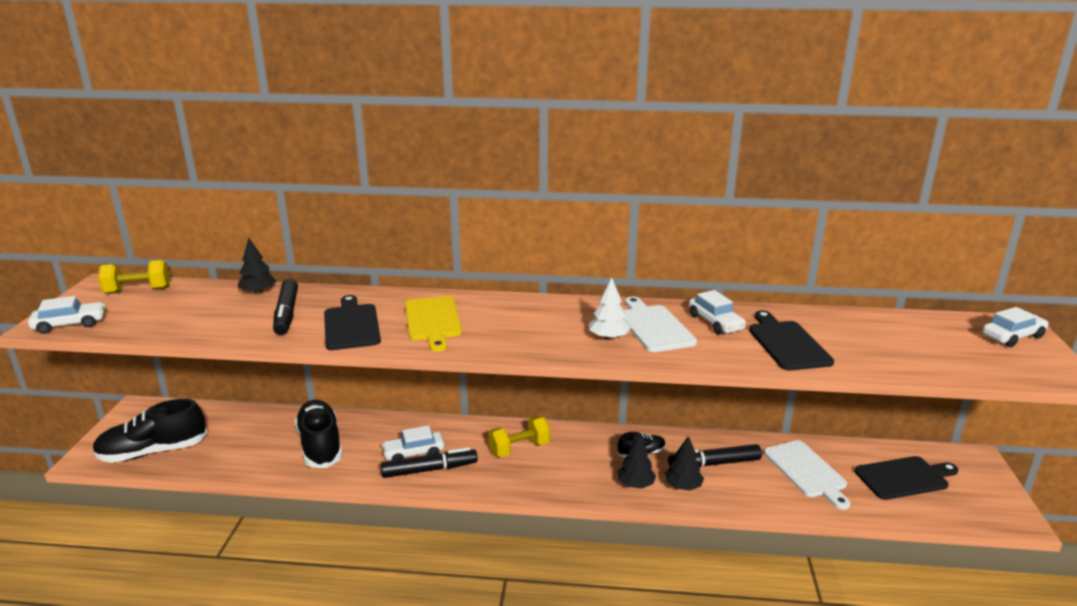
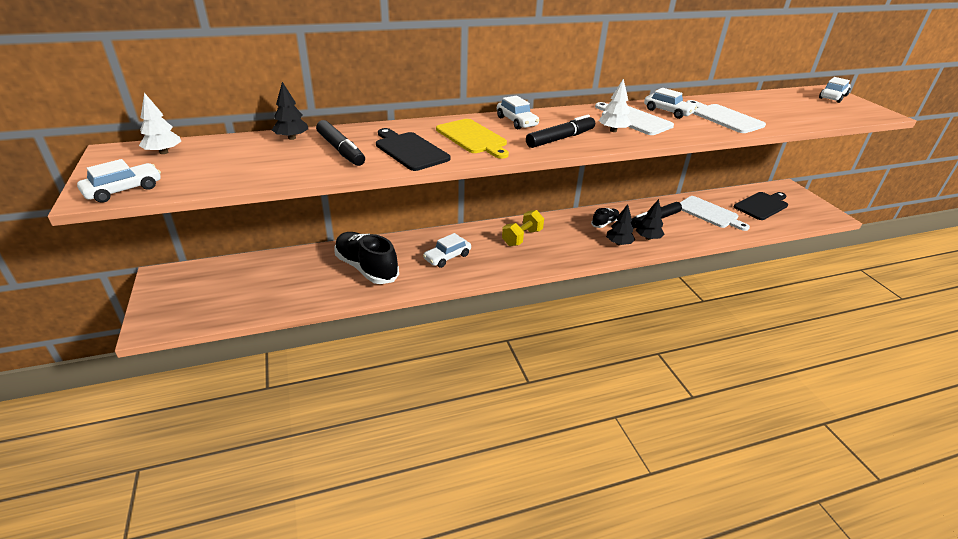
camera: 25 degrees left, 10 degrees up
(138, 291) = (163, 152): yellow dumbbell -> white tree
(153, 451) = (215, 306): black shoe -> none
(429, 469) = (470, 266): black marker -> black marker (560, 139)
(505, 308) = (516, 122): none -> white car
(787, 343) = (724, 118): black cutting board -> white cutting board

